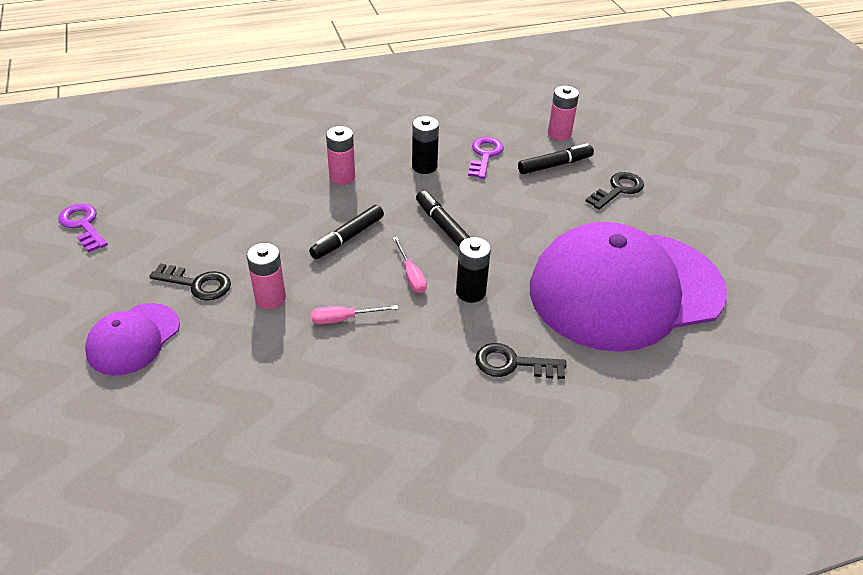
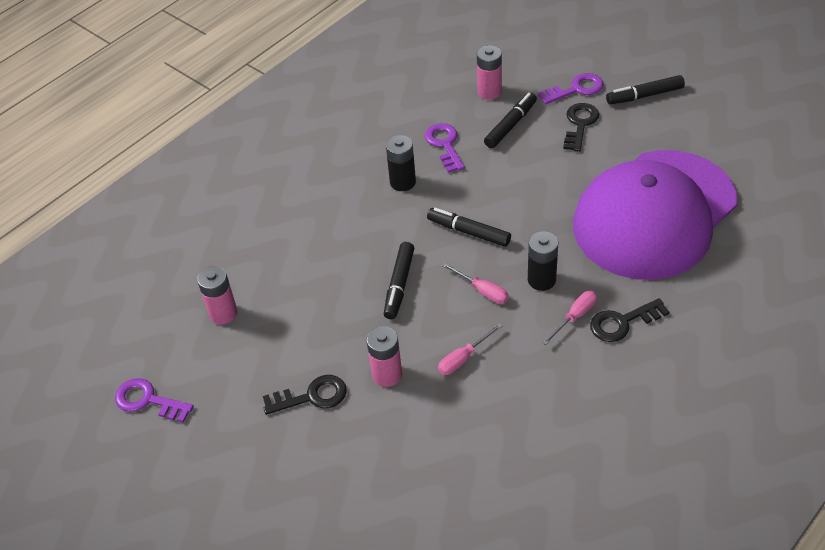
camera: 25 degrees left, 5 degrees up
(133, 339) = (307, 473): purple cap -> none
(342, 177) = (340, 229): pink battery -> pink battery (223, 313)
(473, 336) = (575, 317): none -> pink screwdriver
(638, 163) = (576, 89): none -> purple key
(700, 193) = (644, 95): none -> black marker

